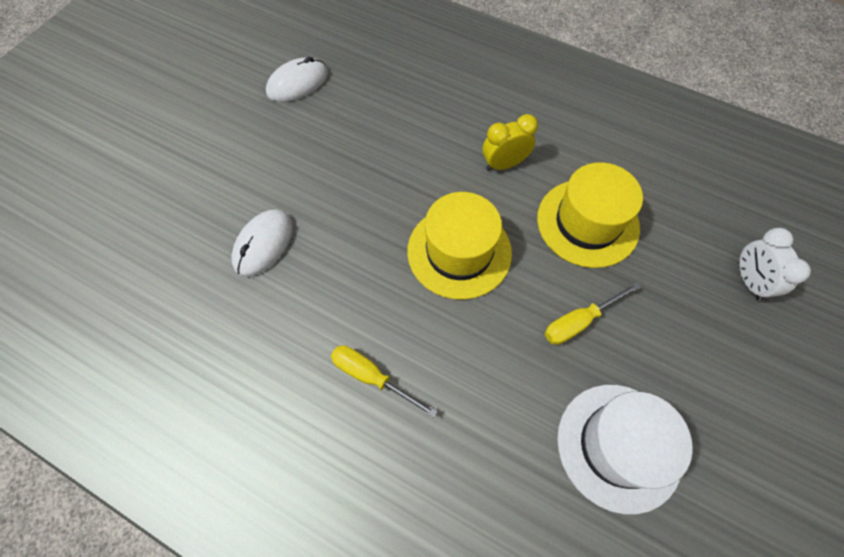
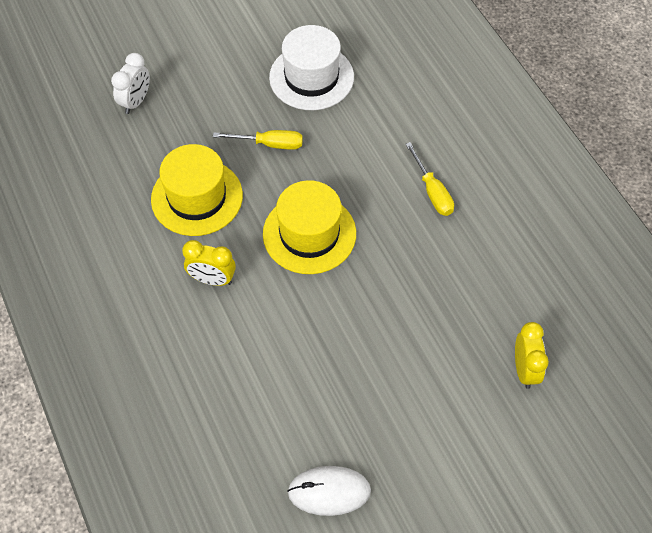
camera: 145 degrees left, 5 degrees down
(184, 245) = (524, 369): none -> yellow clock
(263, 244) = (457, 331): white mouse -> none

